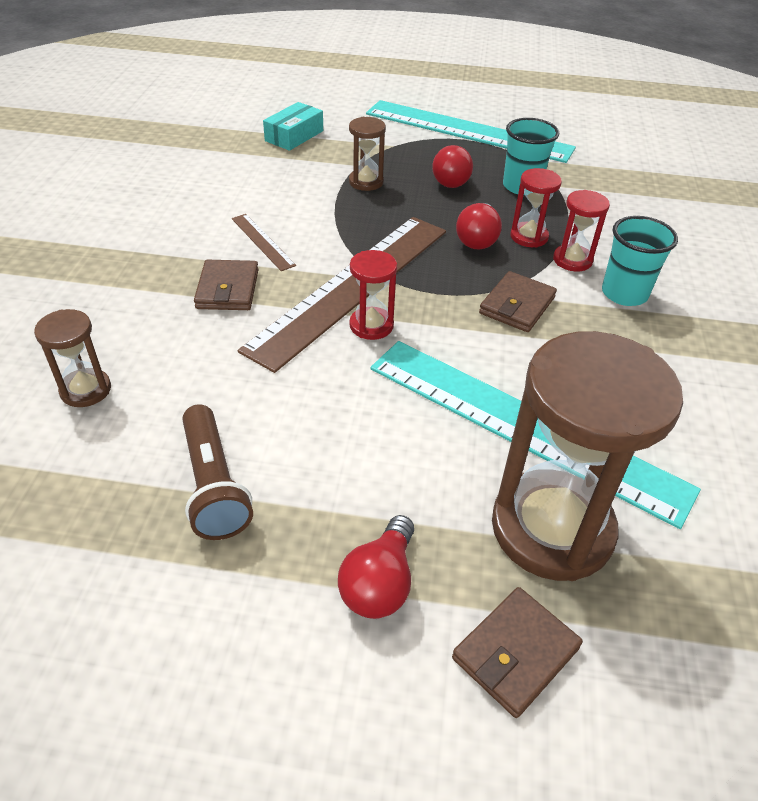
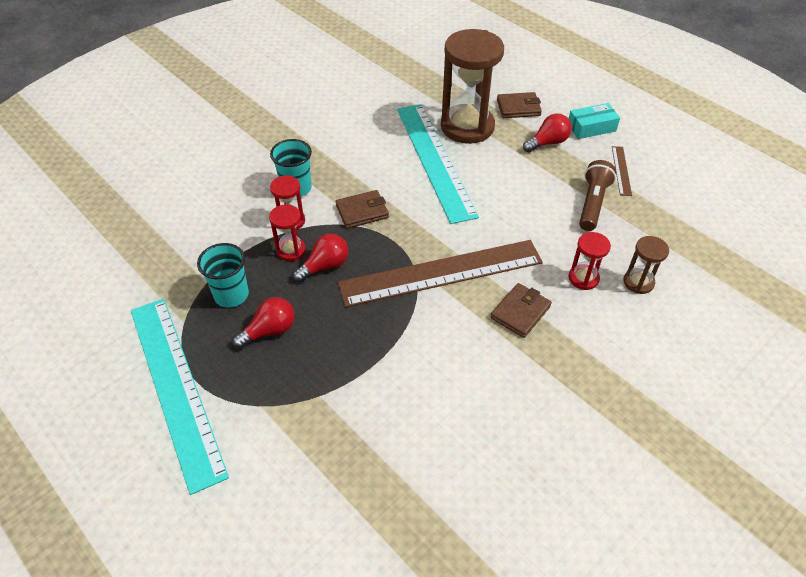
camera: 140 degrees left, 5 degrees up
(262, 241) = (468, 344): brown ruler -> brown ruler (621, 170)
(294, 136) = (332, 480): turquoise box -> turquoise box (591, 127)
(366, 182) = (336, 368): brown hourglass -> none
(371, 325) = (454, 241): red hourglass -> red hourglass (583, 278)

